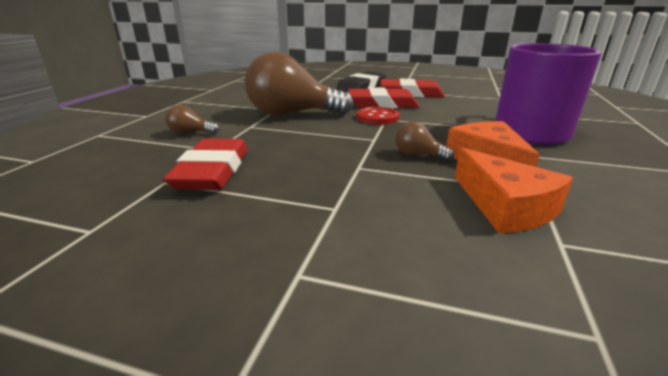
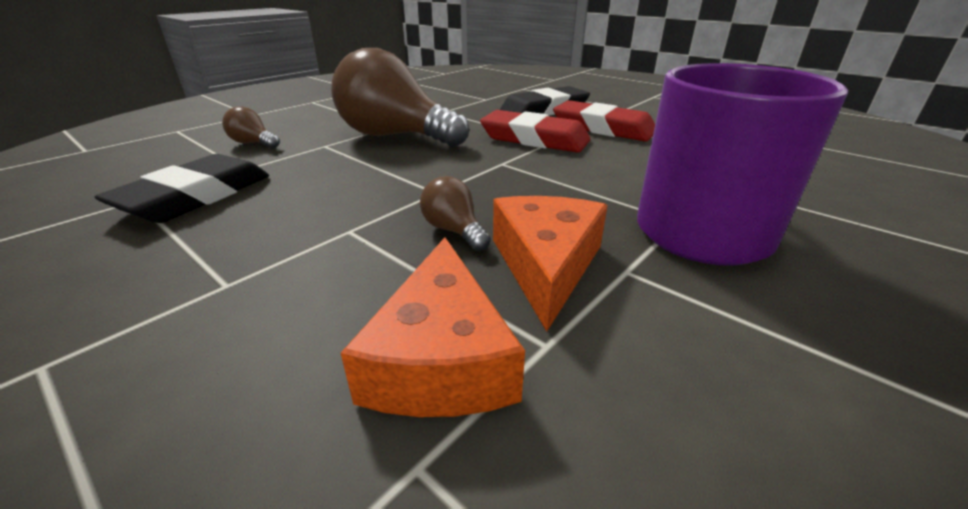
camera: 25 degrees right, 5 degrees up
(212, 171) = (195, 196): red eraser -> black eraser
(377, 117) = (494, 159): red button -> none

